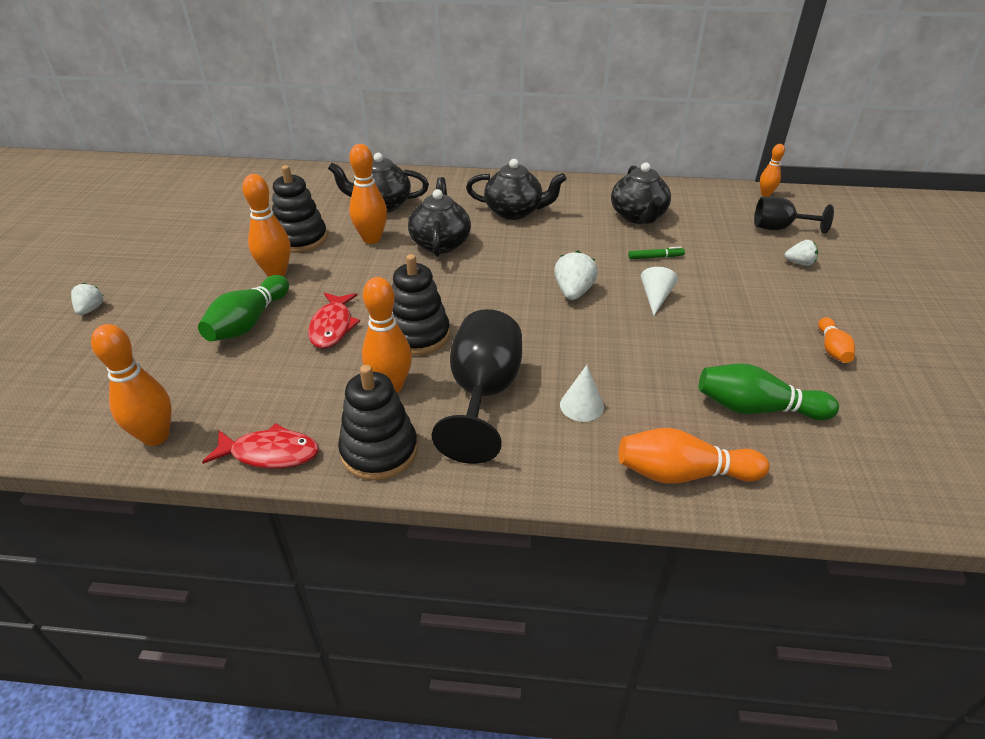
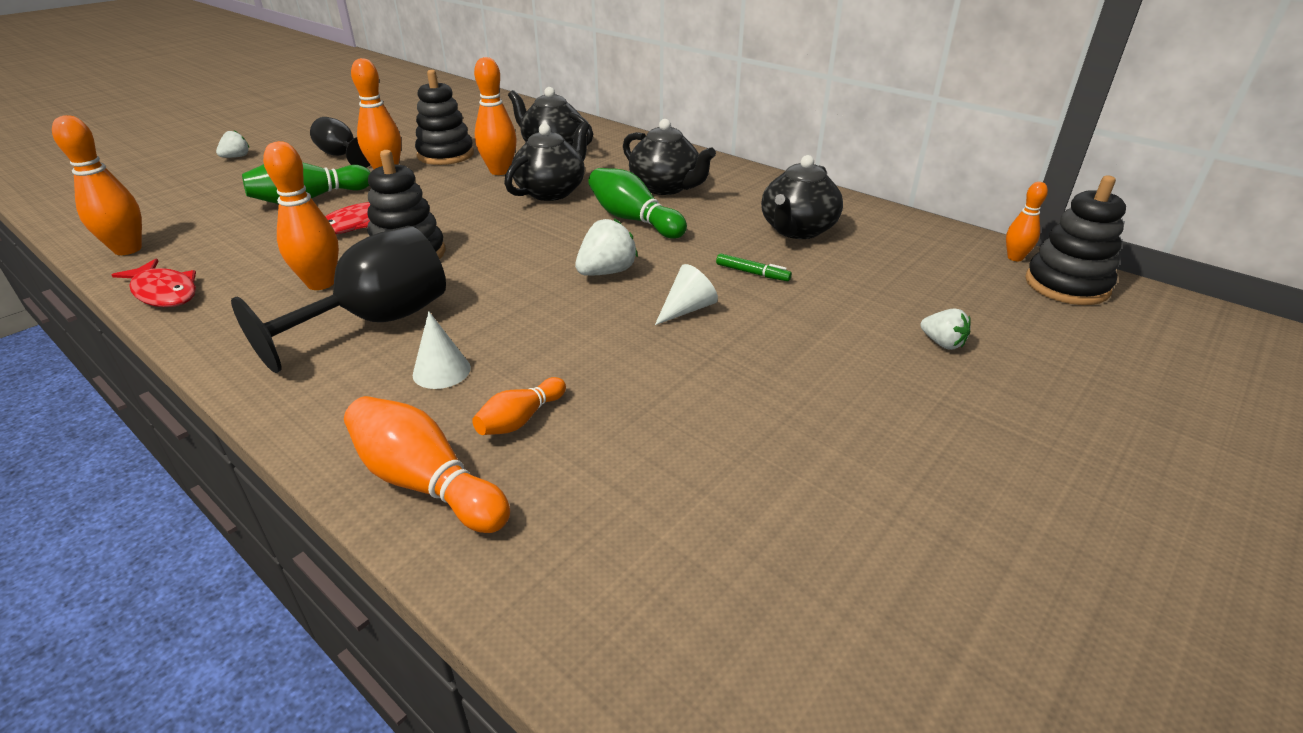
camera: 35 degrees right, 5 degrees down
(379, 451) = (229, 326): black stacking toy -> black stacking toy (1066, 285)
(756, 408) = (617, 465): green bowling pin -> green bowling pin (633, 220)
(779, 228) = (974, 298): black goblet -> black goblet (342, 156)
(832, 349) = (830, 452): orange bowling pin -> orange bowling pin (520, 419)

